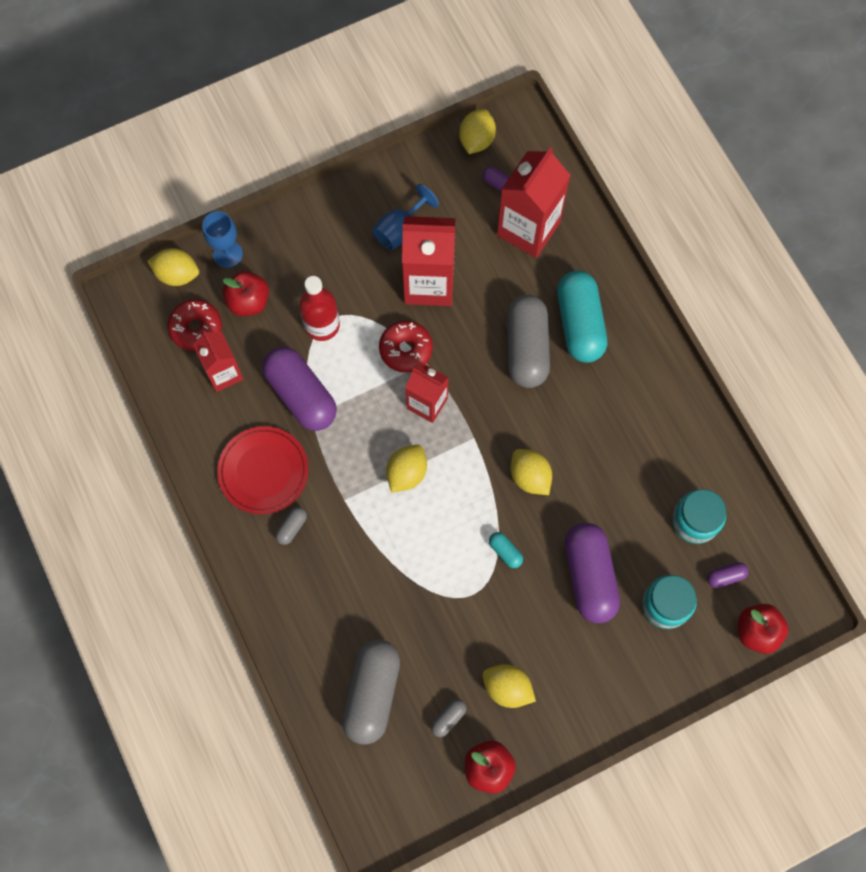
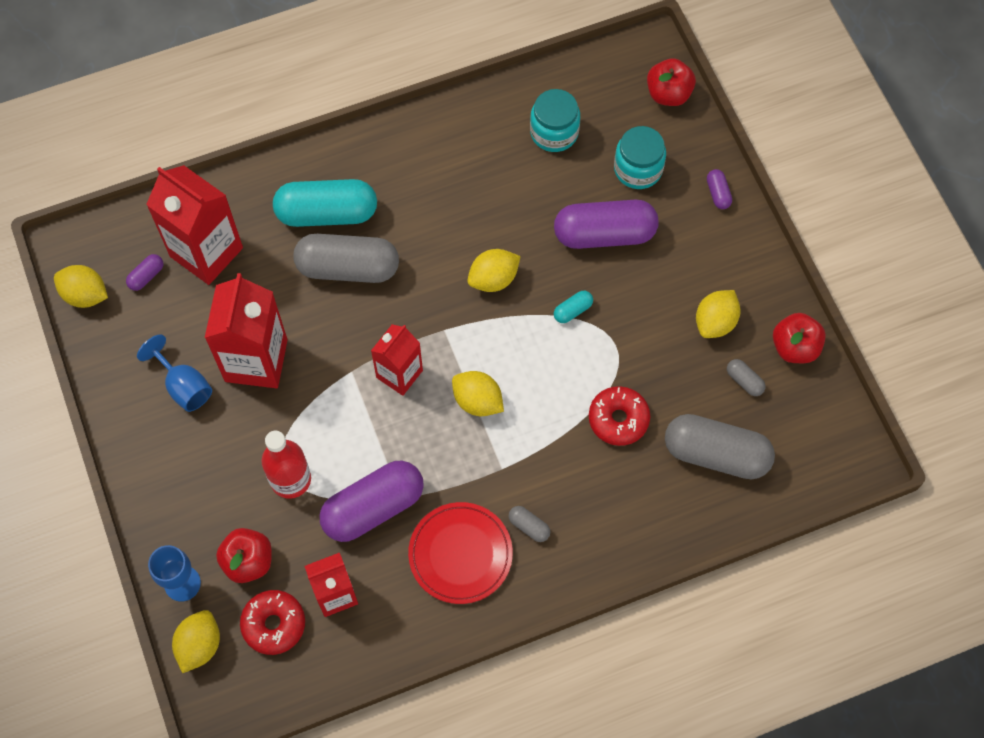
camera: 85 degrees left, 5 degrees down
(406, 349) = (333, 391): red donut -> red donut (618, 419)
(725, 576) = (612, 113): purple capsule -> purple capsule (718, 193)

